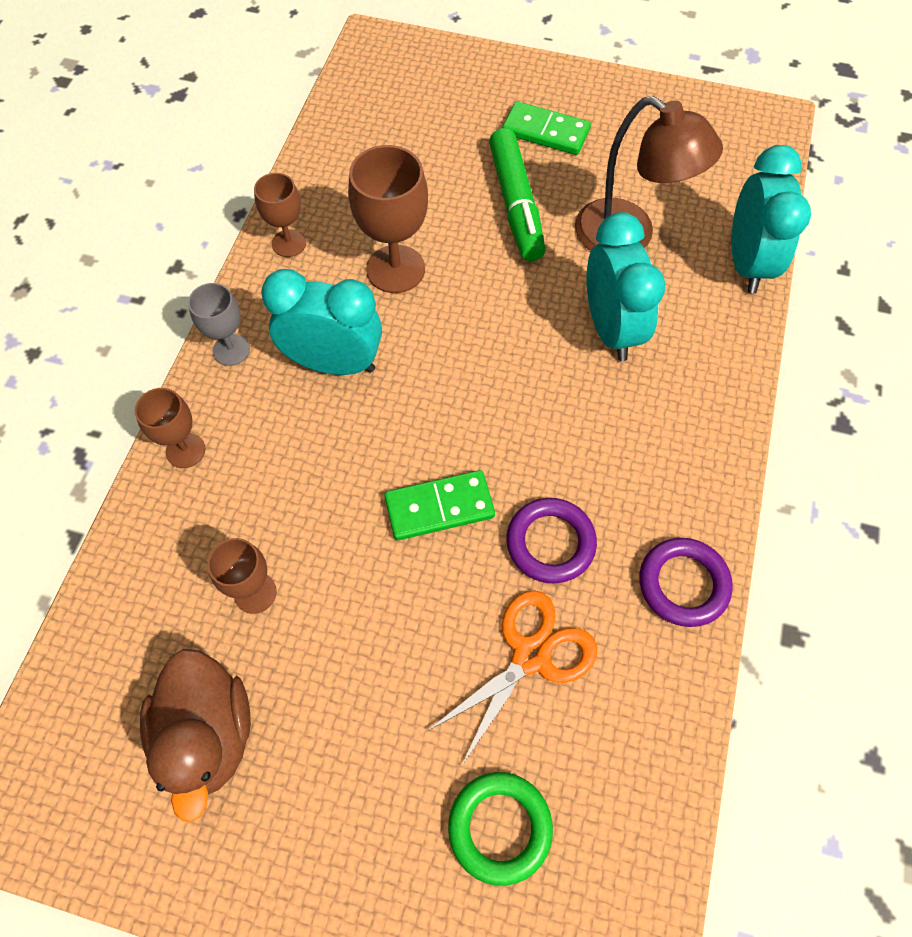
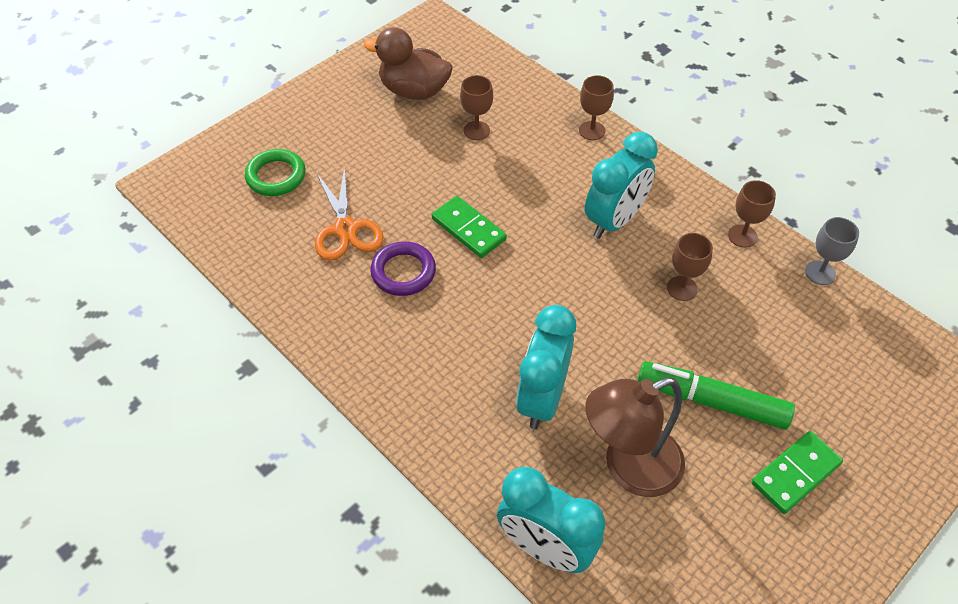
camera: 120 degrees right, 10 degrees down
(231, 350) = (658, 174): grey goblet -> grey goblet (820, 273)
(395, 269) = (682, 288): brown goblet -> brown goblet, size x0.60
(439, 507) = (468, 229): green domino -> green domino turned 60 degrees counterclockwise
(611, 329) = (542, 398): turquoise clock -> turquoise clock turned 90 degrees clockwise
(683, 584) = (323, 325): purple ring -> none

